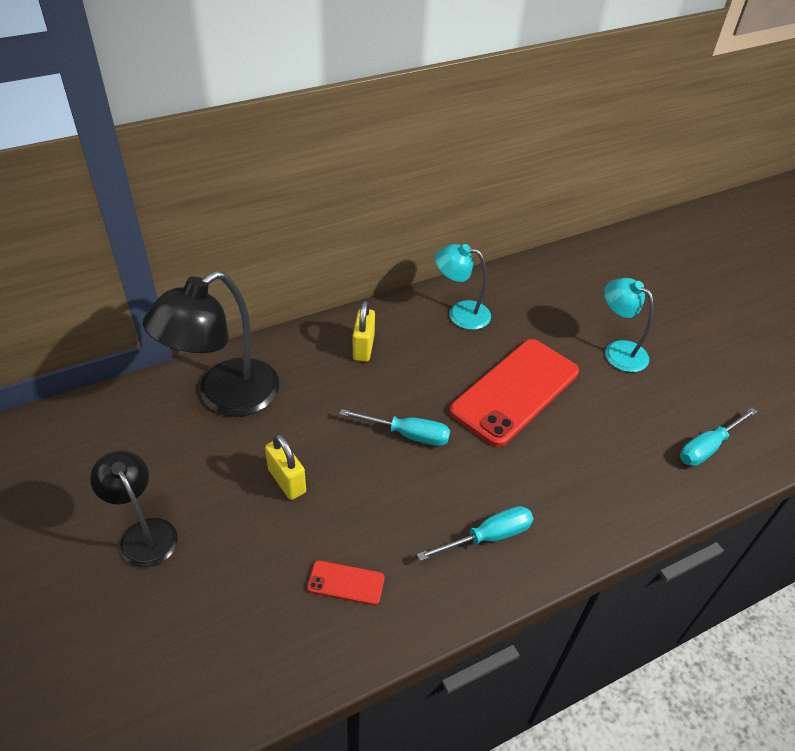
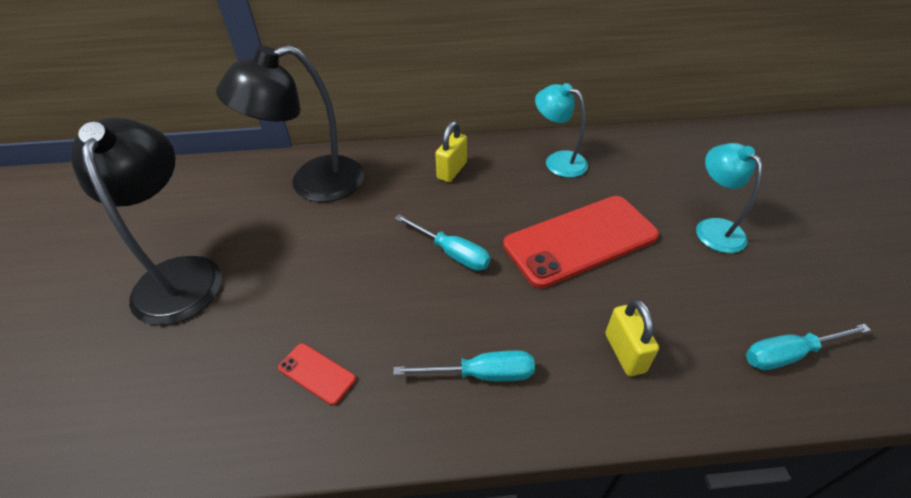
camera: 25 degrees right, 0 degrees up
(144, 533) = (180, 274): black lamp -> black lamp, size x1.67
(287, 481) = (320, 264): yellow padlock -> yellow padlock (624, 353)

